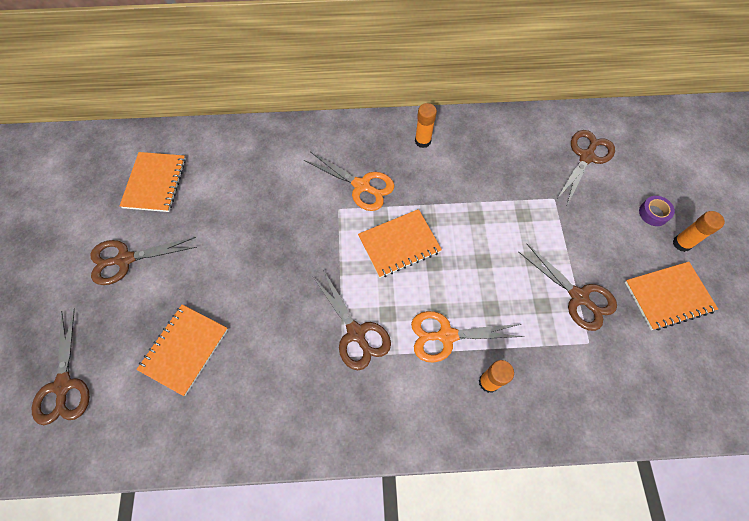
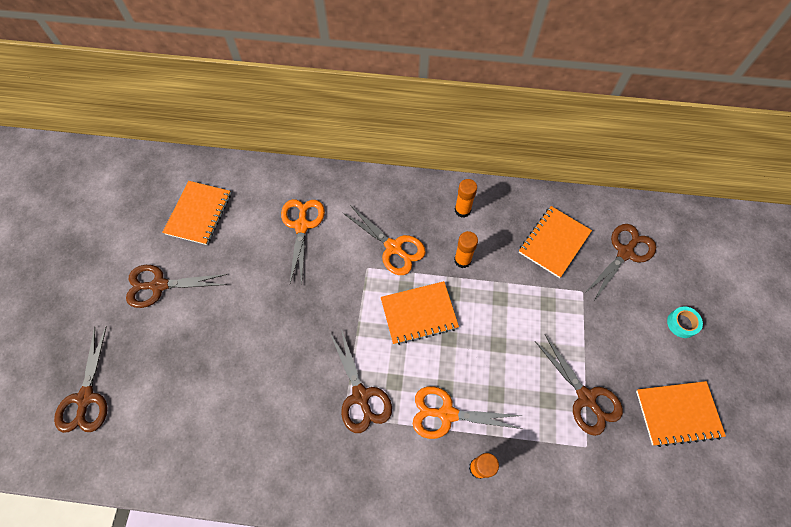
camera: 10 degrees right, 0 degrees up
(184, 349) = (199, 383): orange notebook -> orange notebook (554, 242)
(264, 179) = (302, 226): none -> orange scissors
(653, 213) = (682, 323): purple tape -> turquoise tape
(682, 243) = (704, 360): orange glue stick -> orange glue stick (462, 260)

